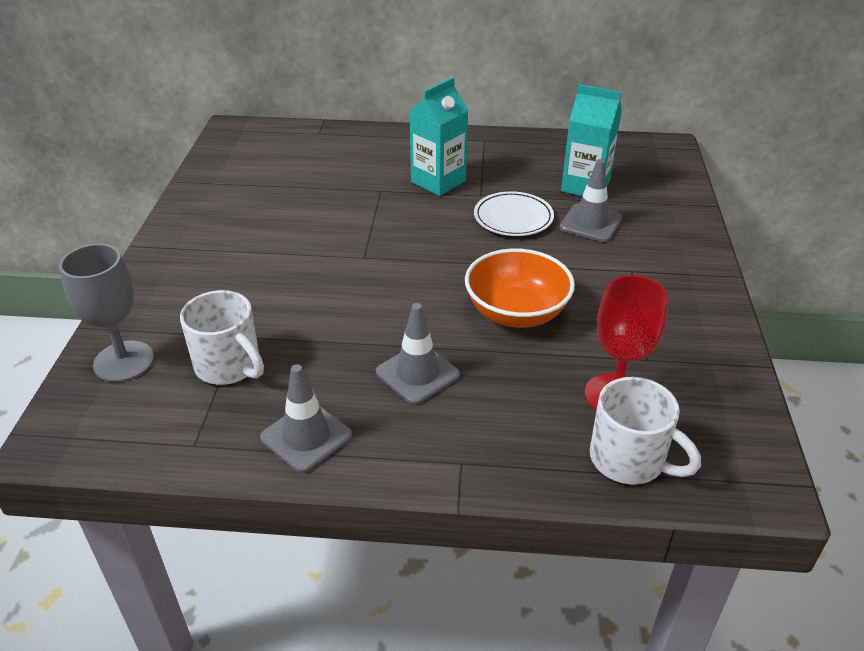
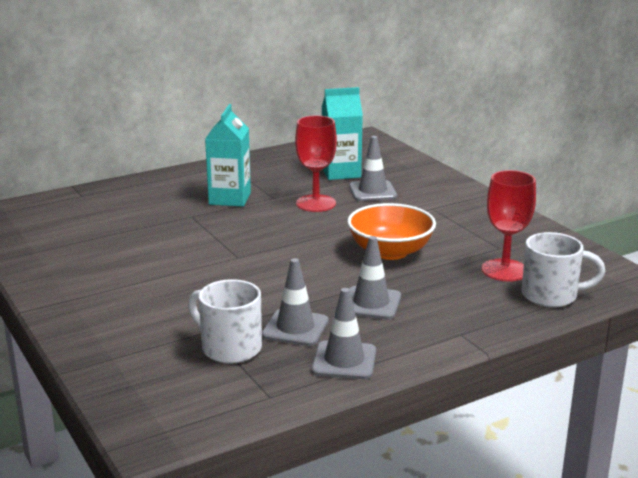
camera: 35 degrees left, 15 degrees down
(124, 361) = (136, 376): grey goblet -> none
(229, 366) = (229, 348): white mug -> white mug turned 150 degrees counterclockwise
(311, 371) = (295, 328): none -> grey traffic cone
(513, 218) = (316, 203): white plate -> red goblet

